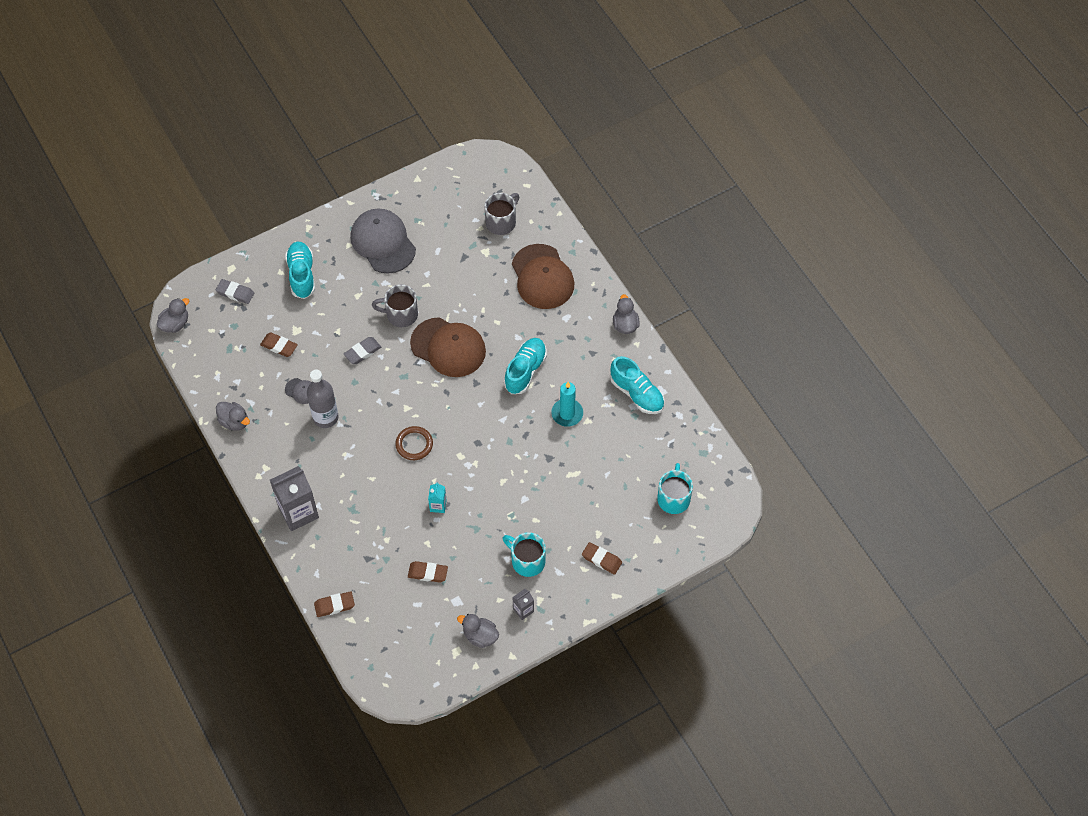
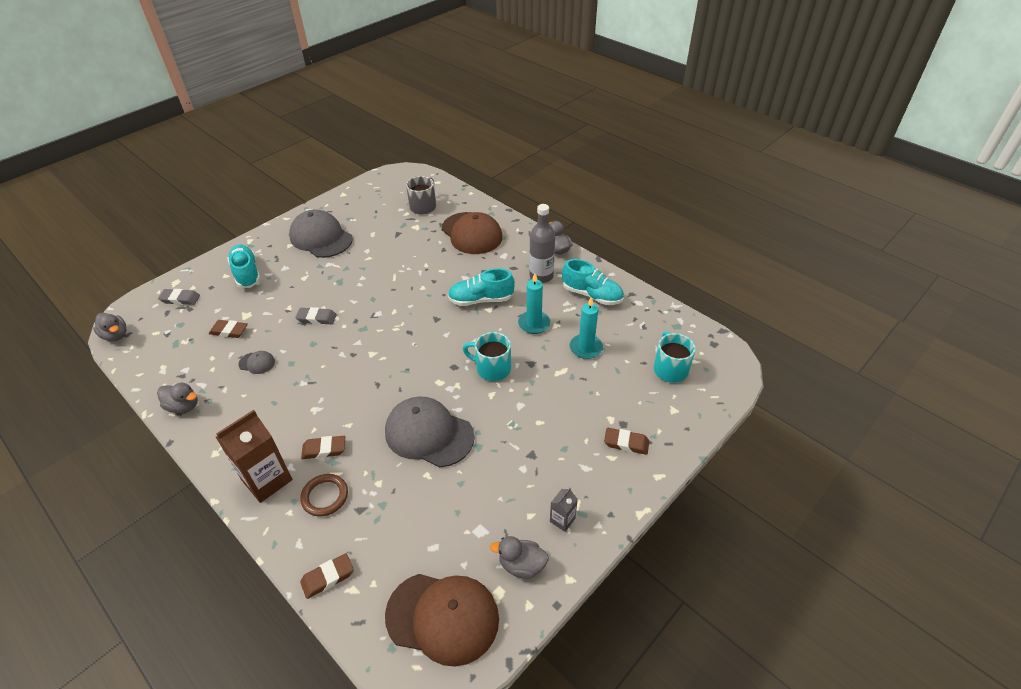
camera: 15 degrees left, 15 degrees down
(175, 324) = (116, 335): grey duck -> grey duck turned 105 degrees clockwise
(298, 512) = (267, 480): grey carton -> brown carton
(325, 417) = (286, 380): grey bottle -> grey bottle (541, 276)
(362, 352) = (316, 318): grey eraser -> grey eraser turned 60 degrees clockwise
(400, 314) = (348, 283): grey mug -> none
(414, 444) = (387, 383): brown ring -> brown ring (325, 496)
(428, 573) = (436, 507): brown eraser -> brown eraser (324, 449)
(438, 505) = (429, 434): turquoise carton -> grey cap
(448, 347) = (401, 298): brown cap -> brown cap (443, 617)
(525, 371) = (481, 300): turquoise shoe -> turquoise shoe turned 105 degrees counterclockwise
(527, 561) = (546, 465): turquoise mug -> turquoise mug (492, 368)
(606, 454) = (586, 348): none -> turquoise candle

